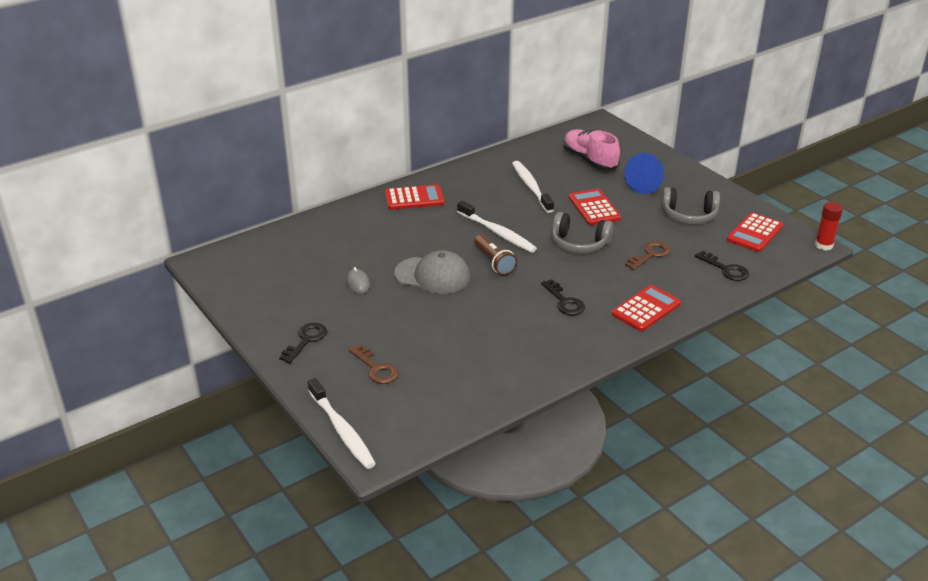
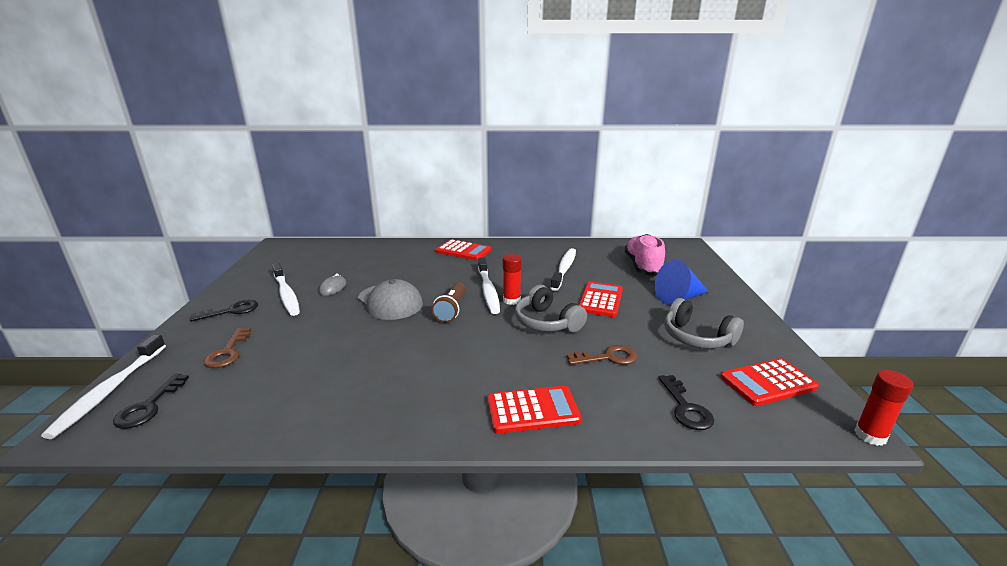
camera: 35 degrees right, 10 degrees down
(326, 306) = (286, 294): none -> white toothbrush
(528, 235) = (511, 300): none -> red glue stick
(564, 301) = (460, 366): black key -> black key (149, 406)

